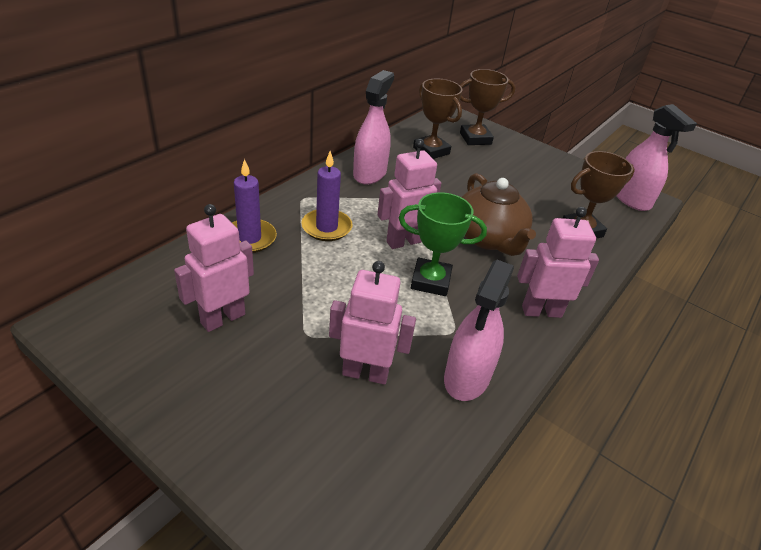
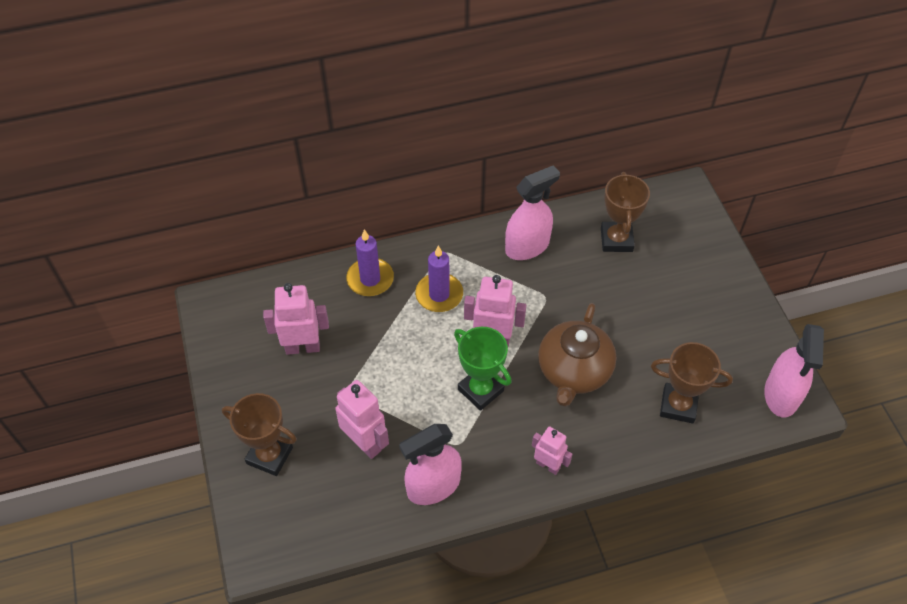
camera: 40 degrees right, 15 degrees up
(475, 138) = (683, 240): brown trophy -> brown trophy (269, 455)
(541, 311) = (548, 465): pink robot -> pink robot, size x0.65

